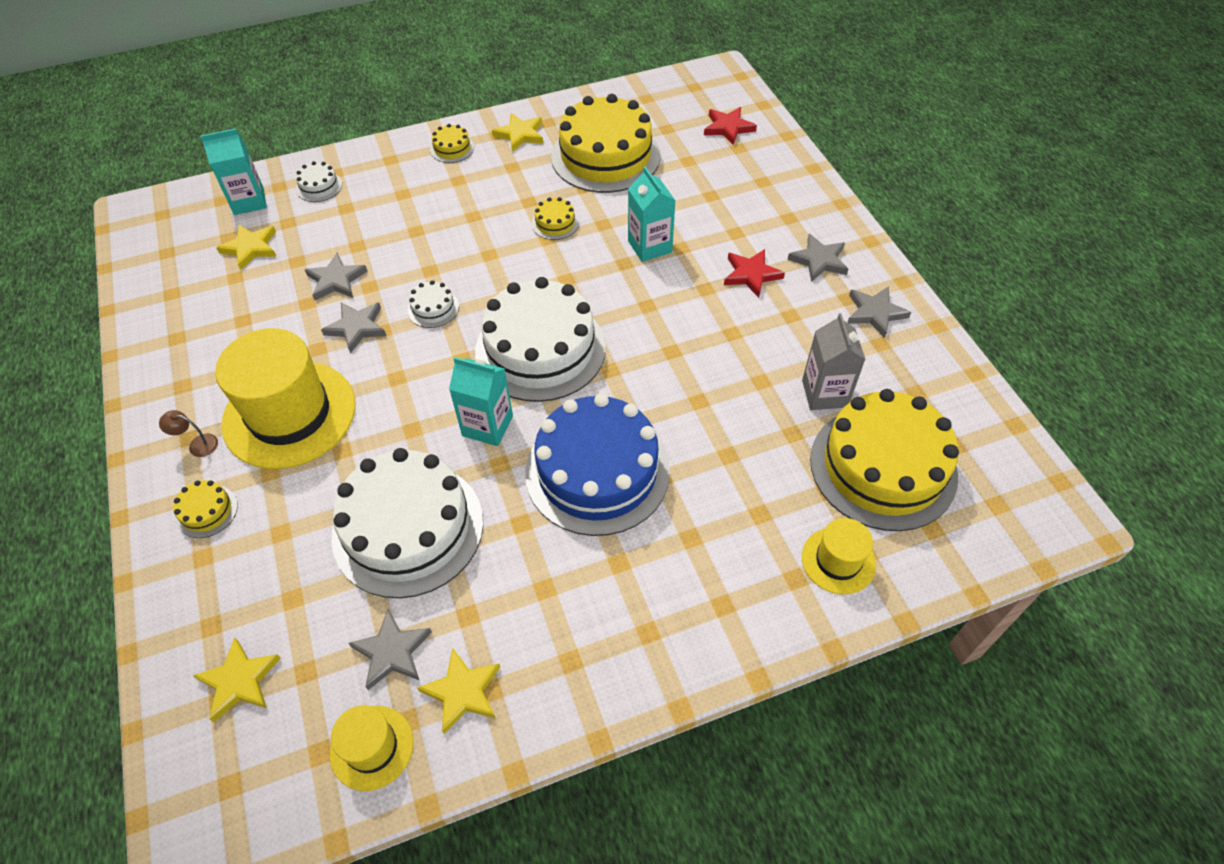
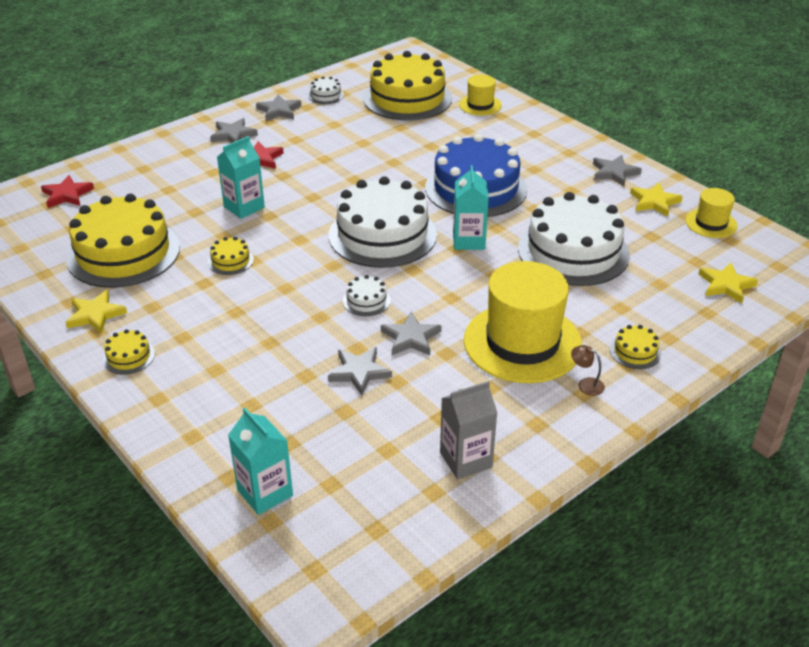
camera: 110 degrees left, 15 degrees down
(197, 444) = (585, 384): brown lamp -> brown lamp turned 135 degrees clockwise
(250, 248) = (340, 456): yellow star -> none
(319, 186) = (221, 440): white cake -> white cake (326, 95)
(392, 652) = (655, 233): grey star -> grey star (614, 173)
(824, 393) = (361, 120): grey carton -> grey carton (466, 460)

